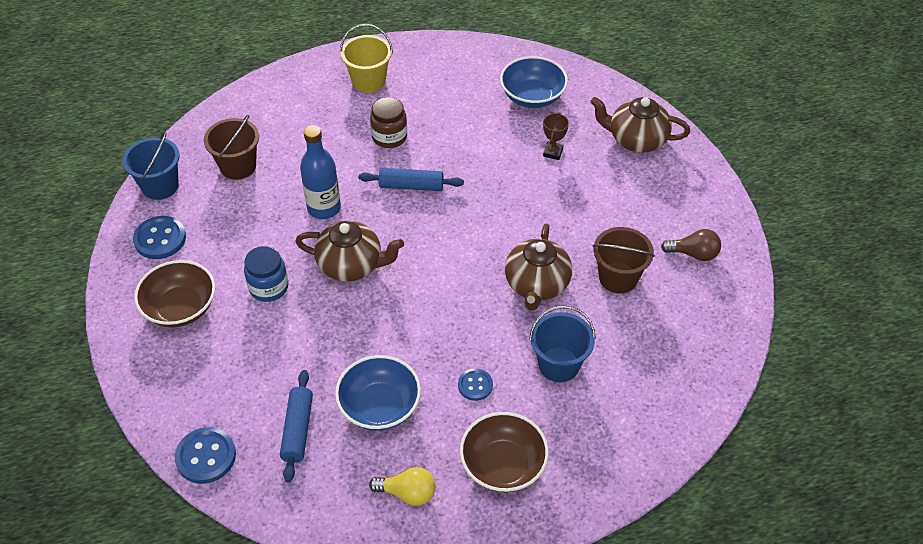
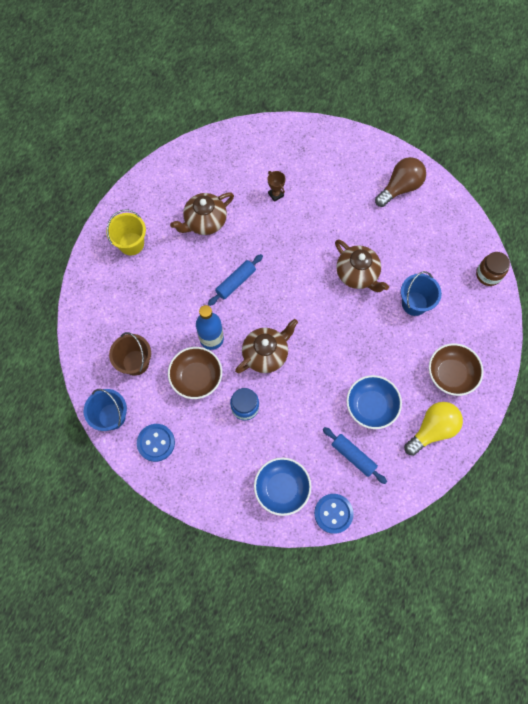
camera: 50 degrees left, 20 degrees up
(180, 308) = (219, 464): brown bowl -> brown bowl (196, 377)
(389, 137) = (188, 266): brown jar -> brown jar (488, 275)
(408, 493) = (432, 429): yellow light bulb -> yellow light bulb, size x1.58
(475, 385) = (395, 351): blue button -> none
(532, 97) = (225, 171): blue bowl -> blue bowl (282, 488)
(618, 278) = (385, 233): brown bucket -> none
(636, 140) = (303, 148): brown teapot -> brown teapot (205, 222)
(693, 254) = (400, 188): brown light bulb -> brown light bulb, size x1.58

